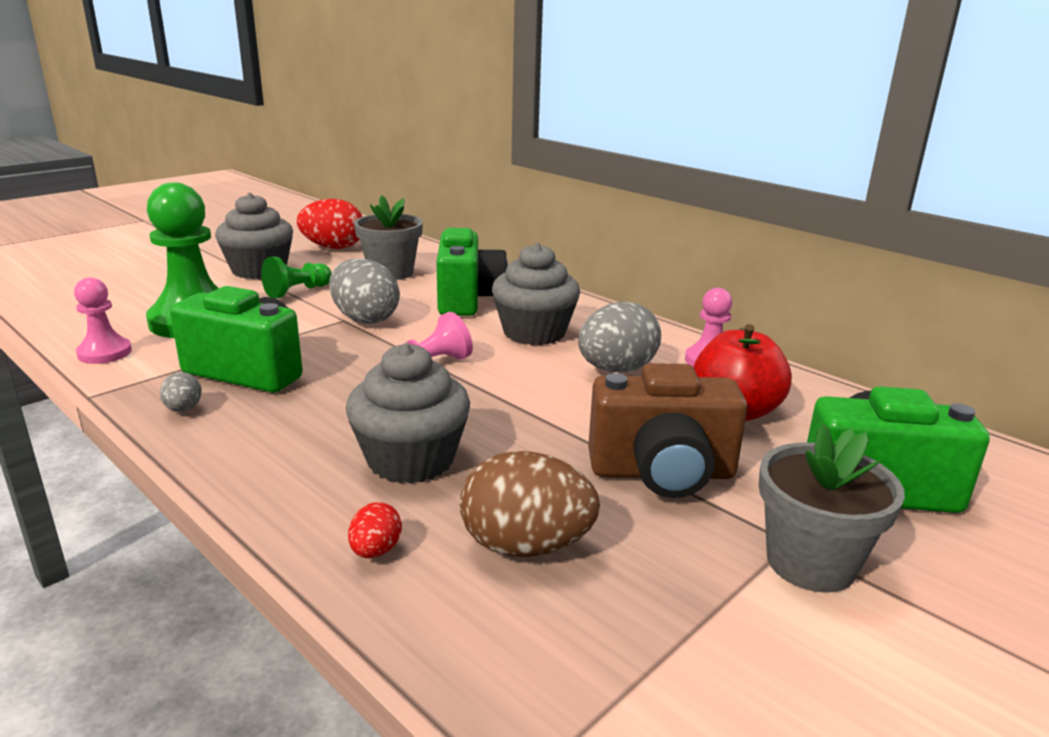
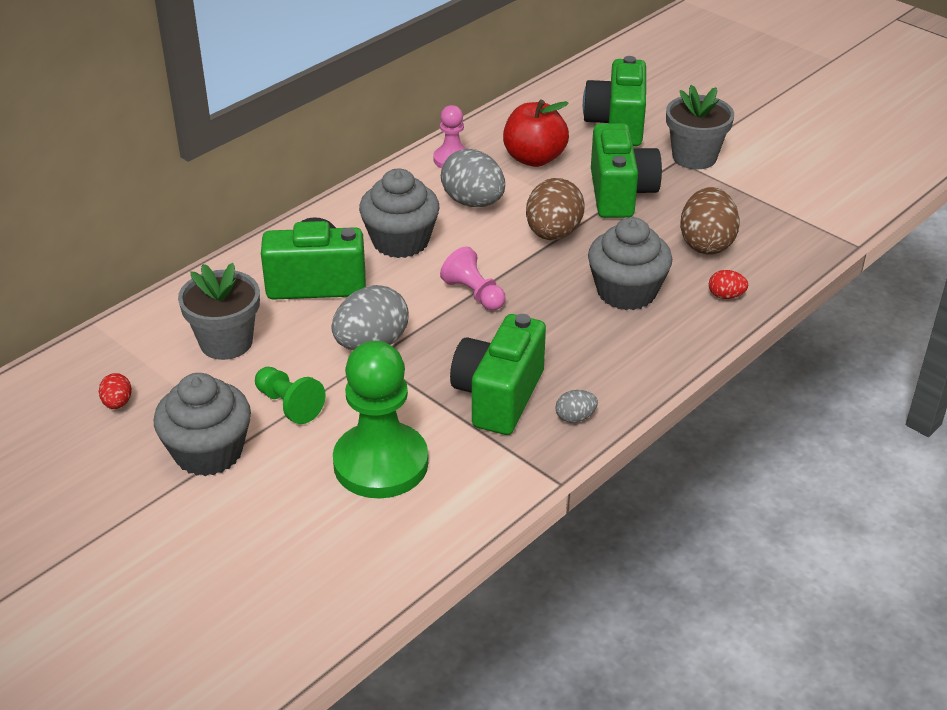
camera: 90 degrees left, 15 degrees up
(104, 353) = (469, 505): pink pawn -> none
(333, 247) = (117, 403): red egg -> red egg, size x0.48
(551, 415) = (553, 234): none -> brown egg
(662, 473) = (620, 194): brown camera -> green camera

